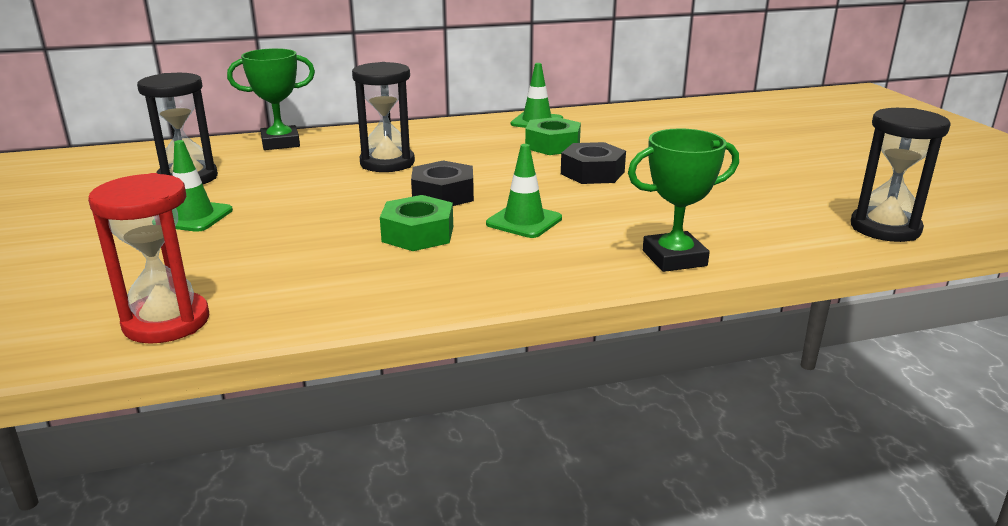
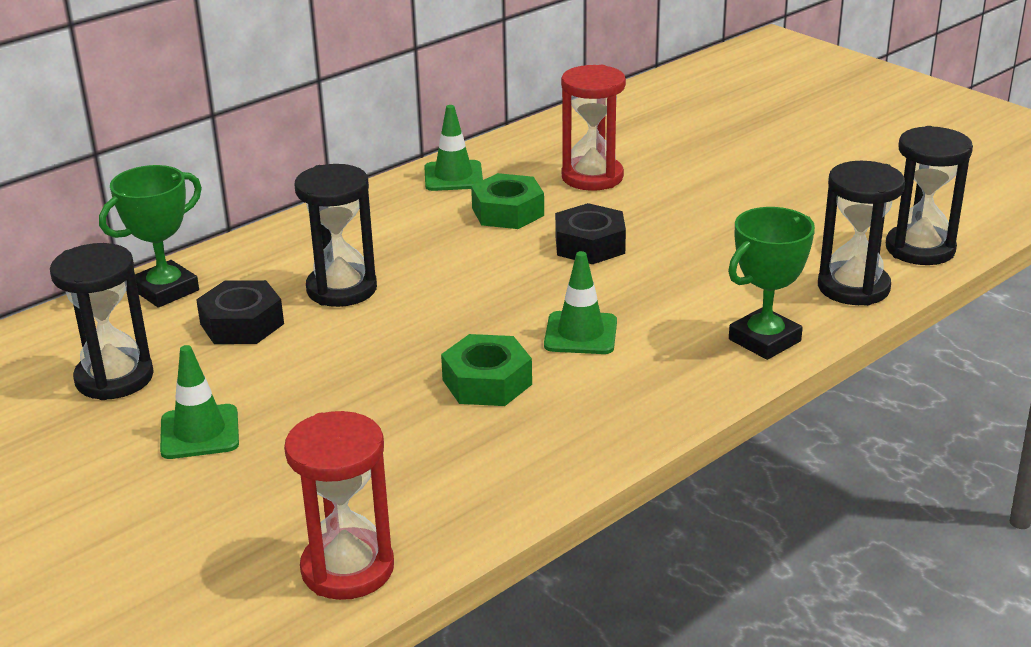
camera: 25 degrees left, 5 degrees up
(443, 194) = (457, 320): black nut -> black nut (242, 324)
(638, 138) = (592, 177): none -> red hourglass
(794, 241) = (853, 287): none -> black hourglass

